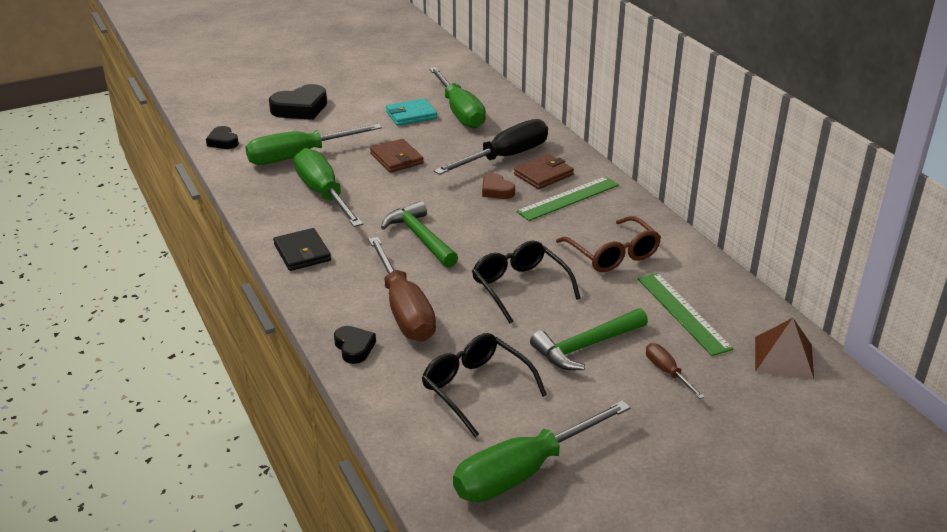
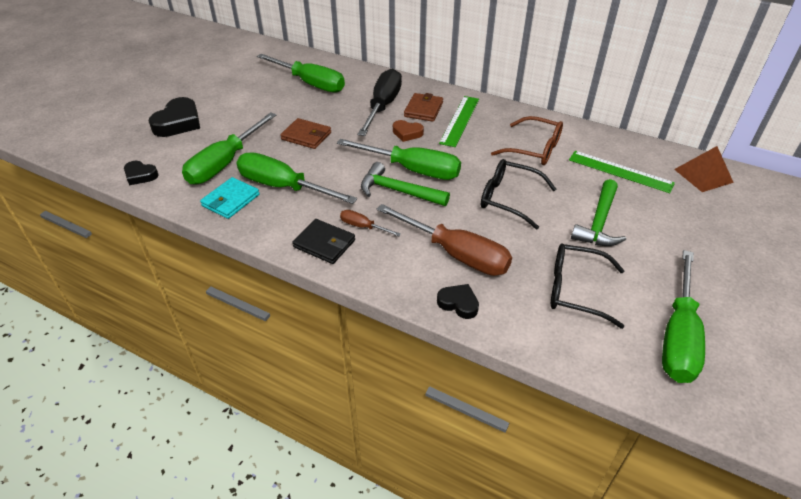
camera: 35 degrees left, 10 degrees up
(411, 115) = (276, 98): turquoise wallet -> turquoise wallet (231, 200)
(458, 225) = (412, 170): none -> green screwdriver
(667, 372) = (662, 216): brown screwdriver -> brown screwdriver (363, 227)

